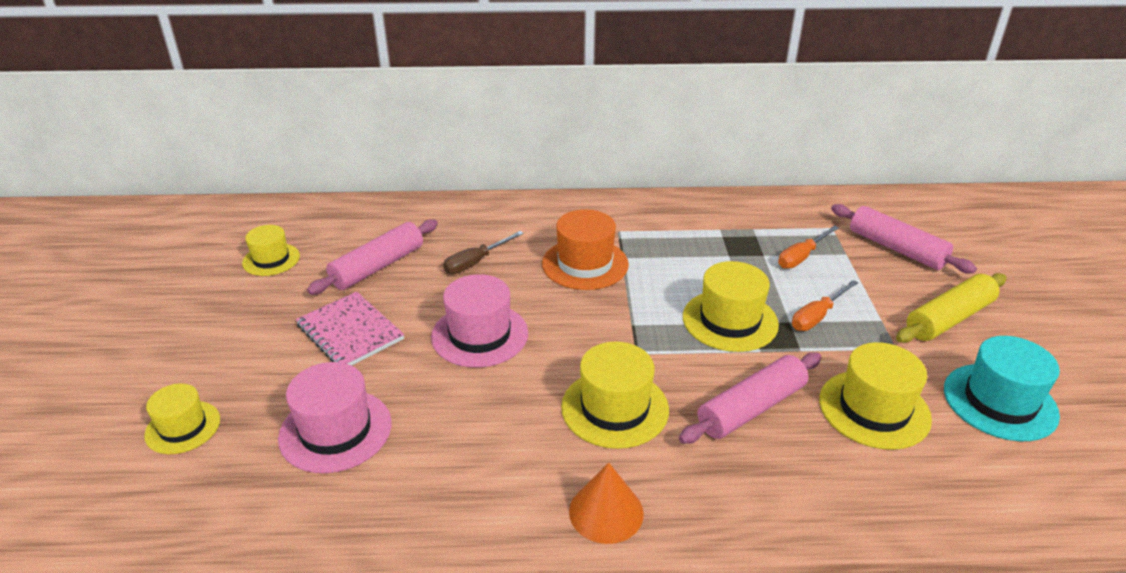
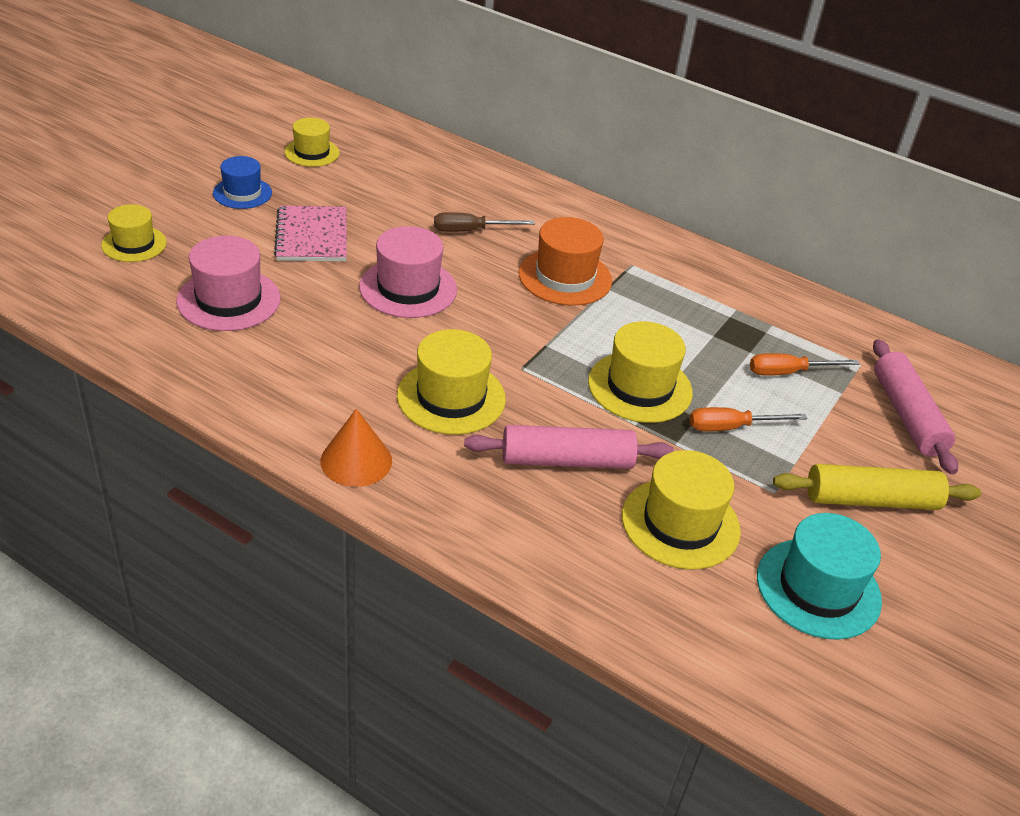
camera: 30 degrees right, 5 degrees up
(243, 325) = (242, 193): none -> blue hat
(377, 266) = (387, 196): pink rolling pin -> none

